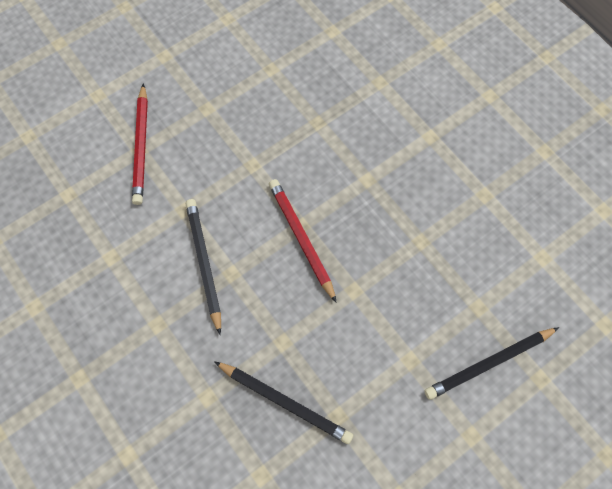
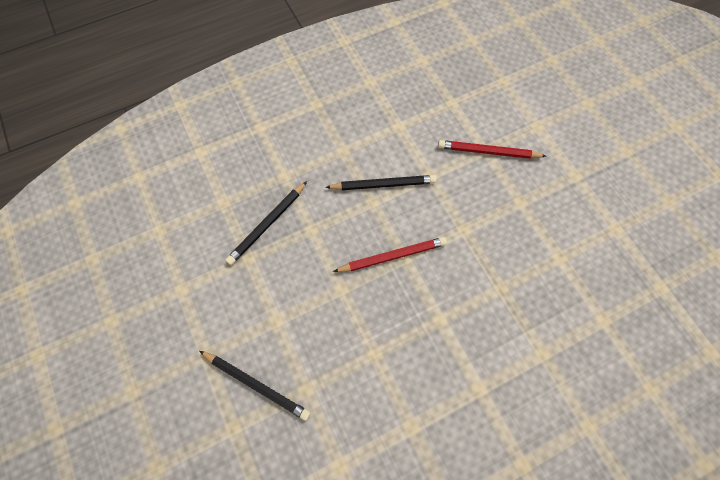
camera: 100 degrees right, 0 degrees up
(489, 364) = (256, 385): black pencil -> black pencil turned 135 degrees clockwise

